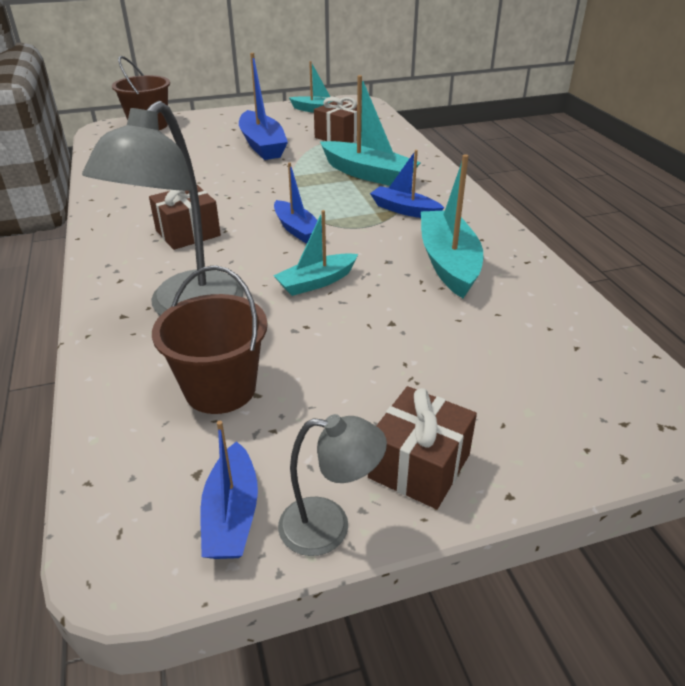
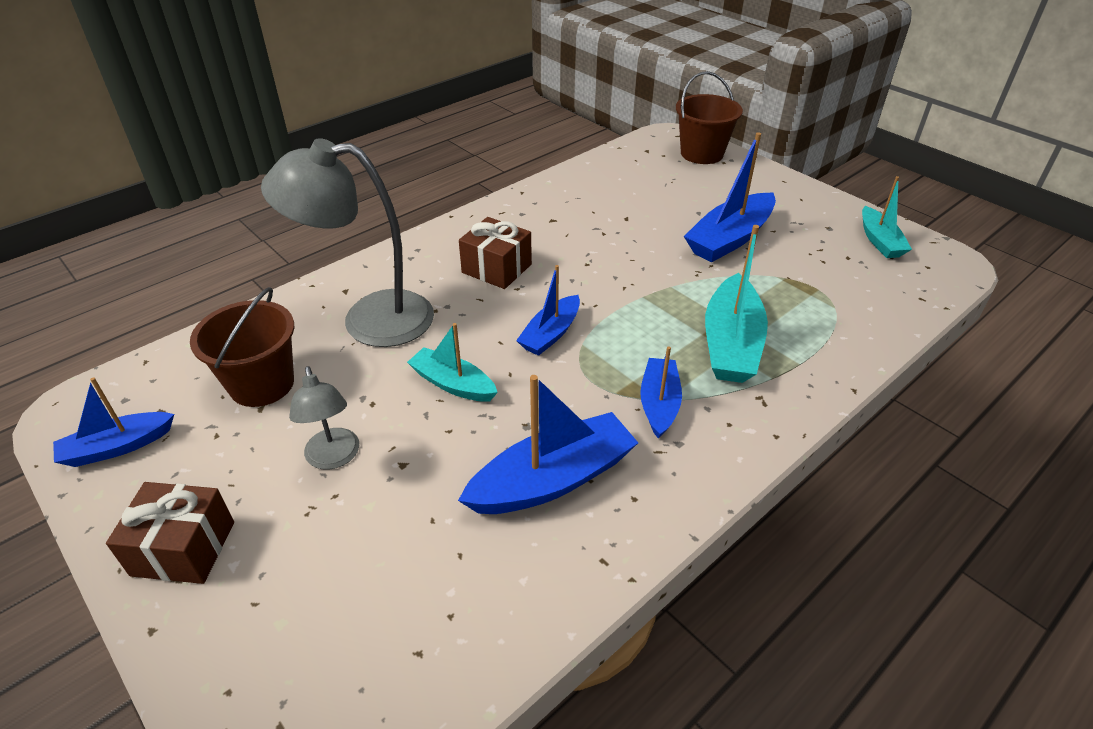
camera: 65 degrees right, 5 degrees up
(329, 527) = (107, 508): grey lamp -> grey lamp (334, 458)
(340, 137) = (818, 286): brown gift -> none
(448, 263) = (552, 479): turquoise boat -> blue boat

